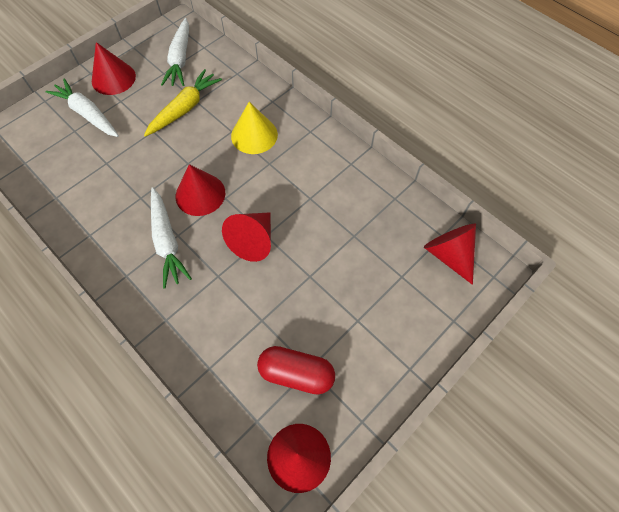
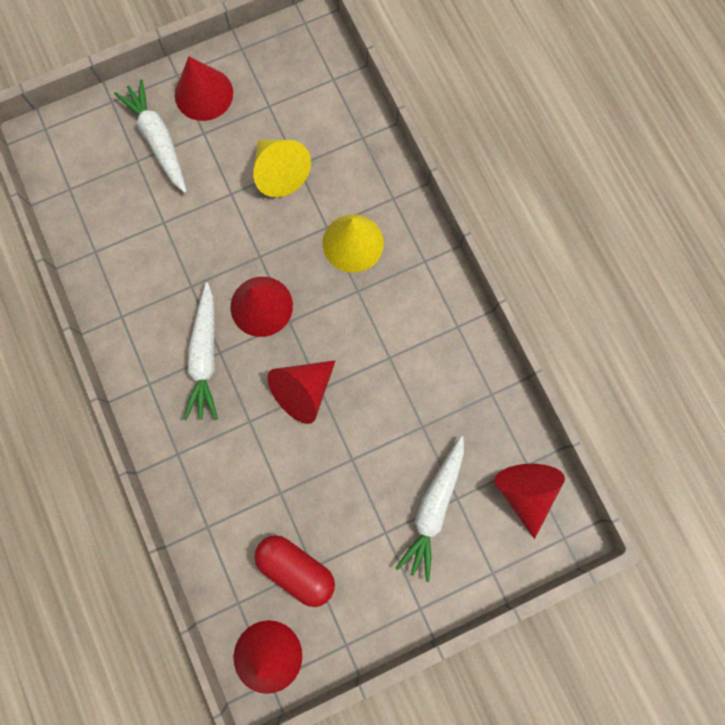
camera: 20 degrees right, 15 degrees up
(180, 59) = (296, 90): white carrot -> white carrot (433, 507)
(184, 108) = (279, 172): yellow carrot -> yellow cone

